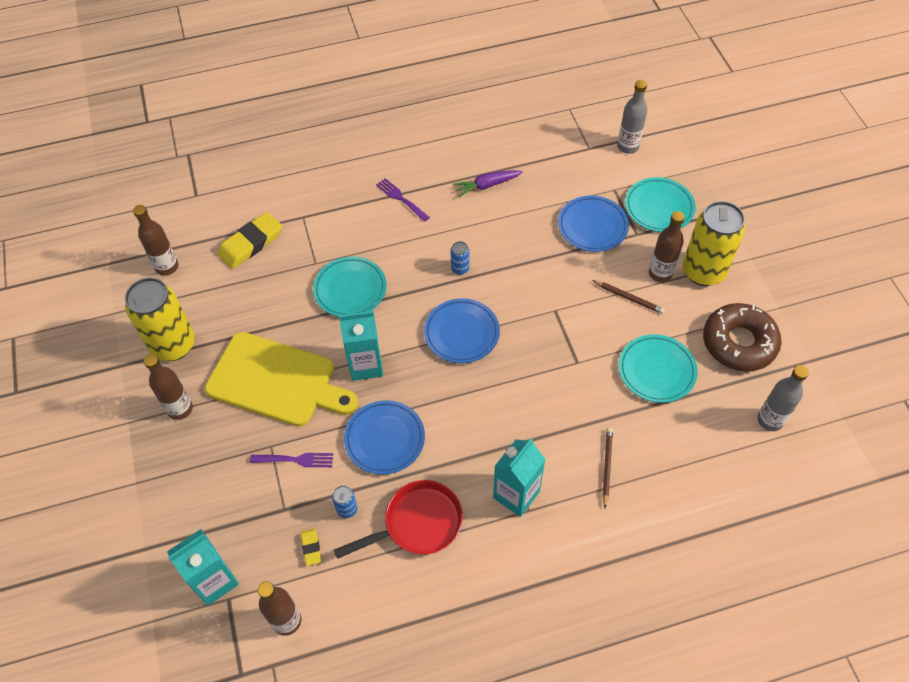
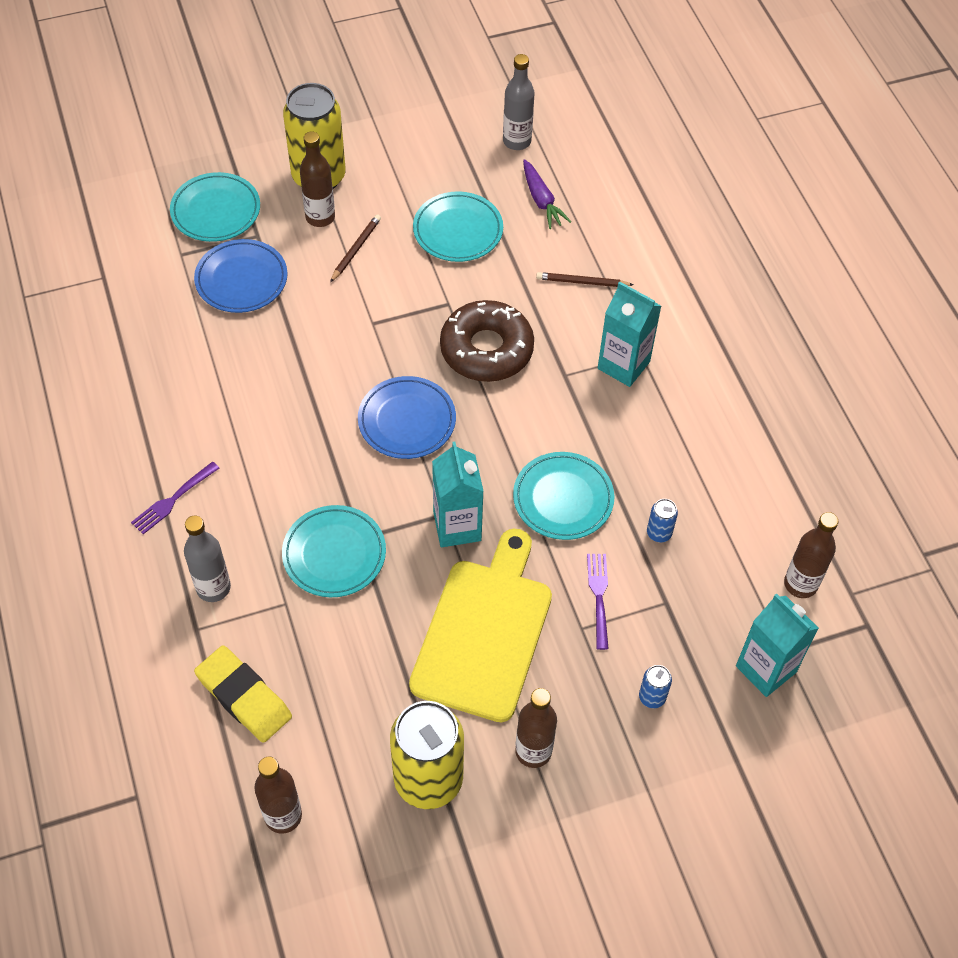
camera: 95 degrees left, 0 degrees up
(311, 548) = (711, 567): yellow eraser -> none
(385, 439) = (563, 499): blue plate -> turquoise plate
(417, 524) = (669, 459): red pan -> none
(460, 269) = (304, 424): blue can -> blue can (652, 697)
(487, 185) = (158, 394): purple carrot -> purple carrot (541, 200)
(627, 147) = (106, 235): grey bottle -> grey bottle (213, 588)
(739, 343) = (419, 156): brown donut -> brown donut (486, 349)

